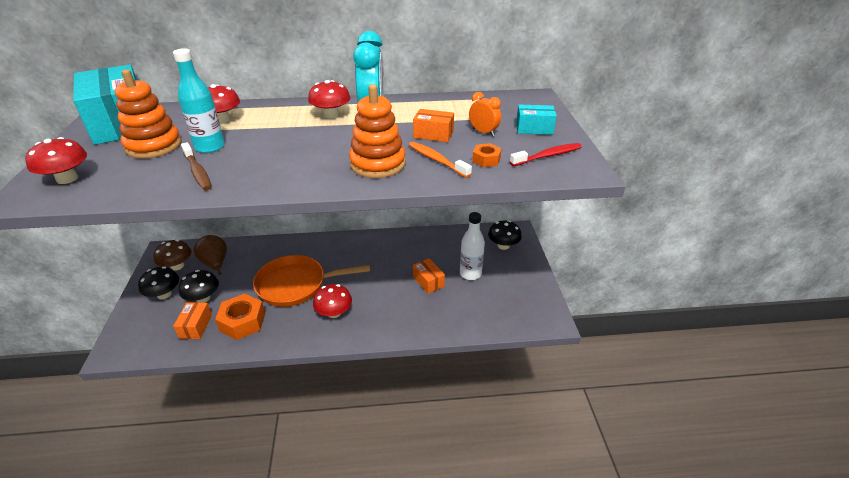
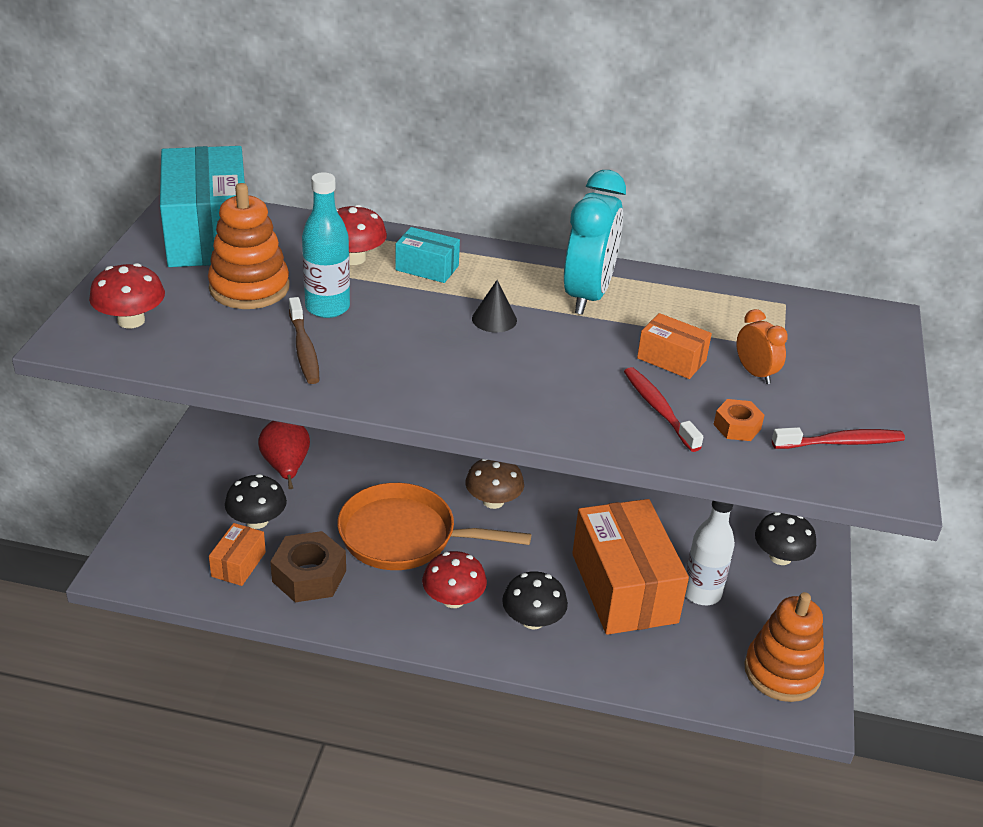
camera: 15 degrees right, 0 degrees up
(164, 294) = (200, 499): black mushroom -> black mushroom (533, 620)
(177, 266) = (227, 456): brown mushroom -> brown mushroom (493, 501)
(215, 264) = (286, 467): brown pear -> red pear
(243, 322) = (309, 576): orange nut -> brown nut
(320, 134) = (494, 319): none -> black cone
(331, 115) = (521, 284): red mushroom -> none
(378, 164) = (565, 395): orange stacking toy -> orange stacking toy (782, 672)
(428, 281) = (624, 588): orange box -> orange box, size x2.21
(437, 160) = (658, 409): orange toothbrush -> red toothbrush
(534, 128) = (844, 385): turquoise box -> turquoise box (427, 268)

